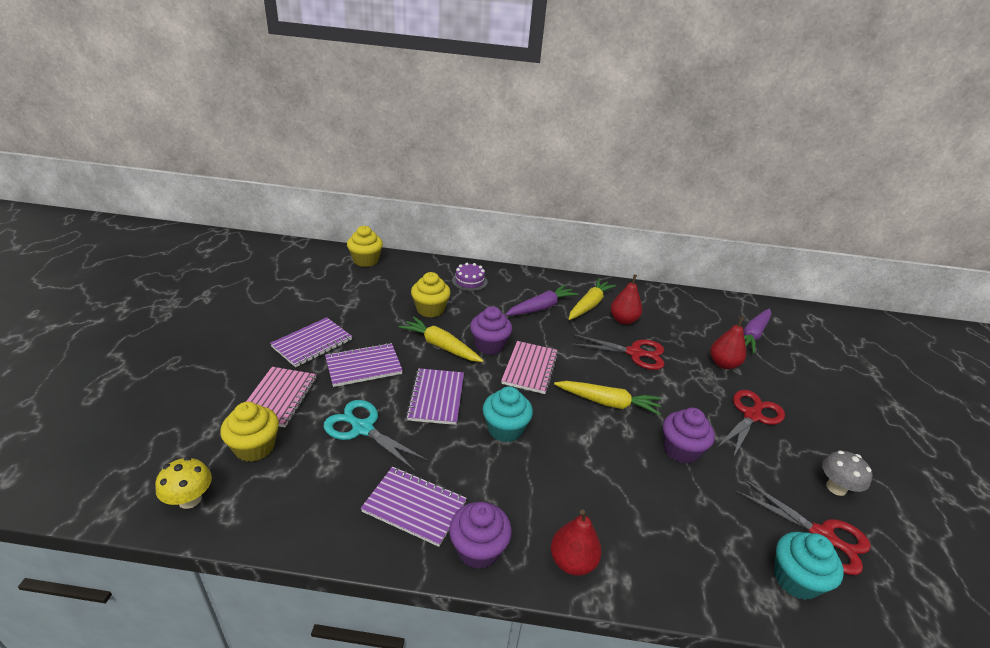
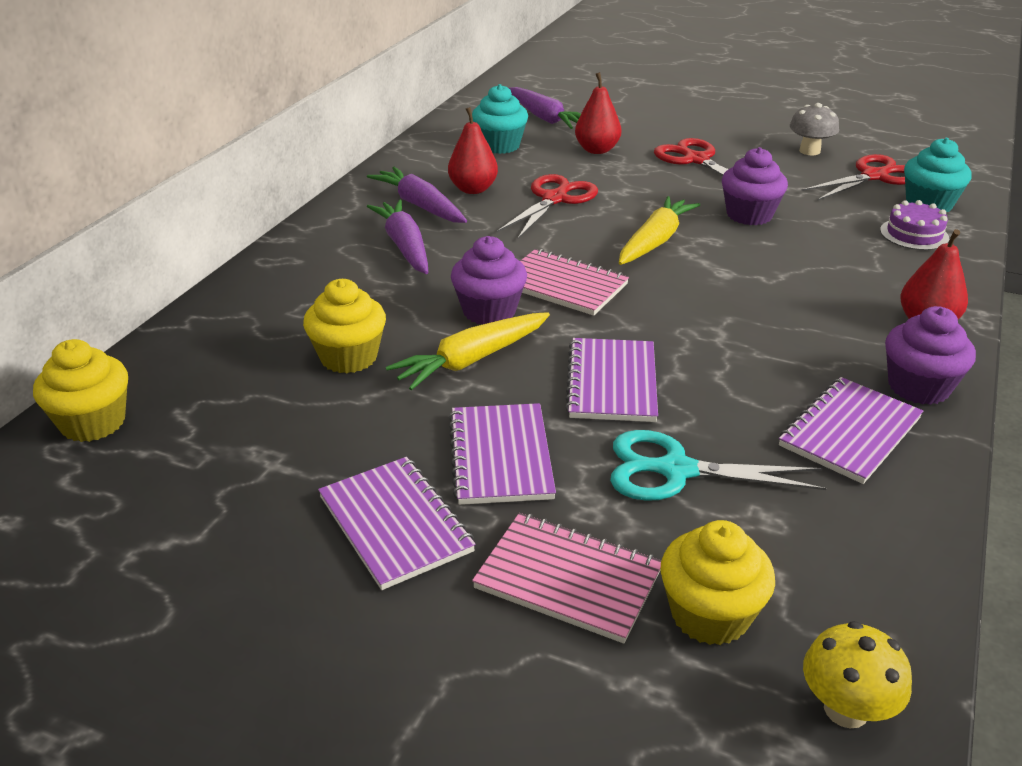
camera: 70 degrees left, 0 degrees up
(363, 428) = (676, 470): turquoise scissors -> turquoise scissors turned 45 degrees clockwise
(436, 398) = (612, 383): purple notebook -> purple notebook turned 75 degrees clockwise
(469, 281) = (276, 300): purple cake -> purple cake (914, 234)
(505, 429) = (697, 330): turquoise cupcake -> turquoise cupcake (500, 146)
(589, 305) = (420, 206): yellow carrot -> purple carrot

